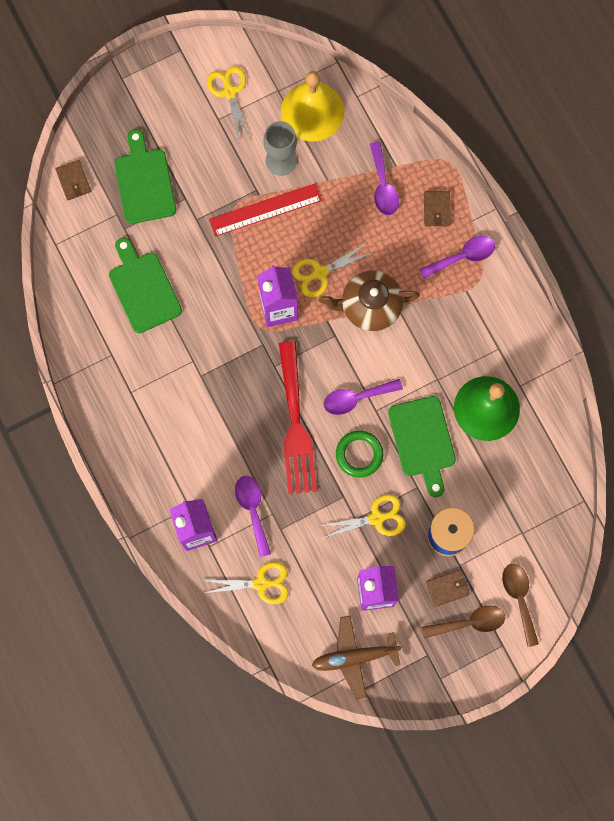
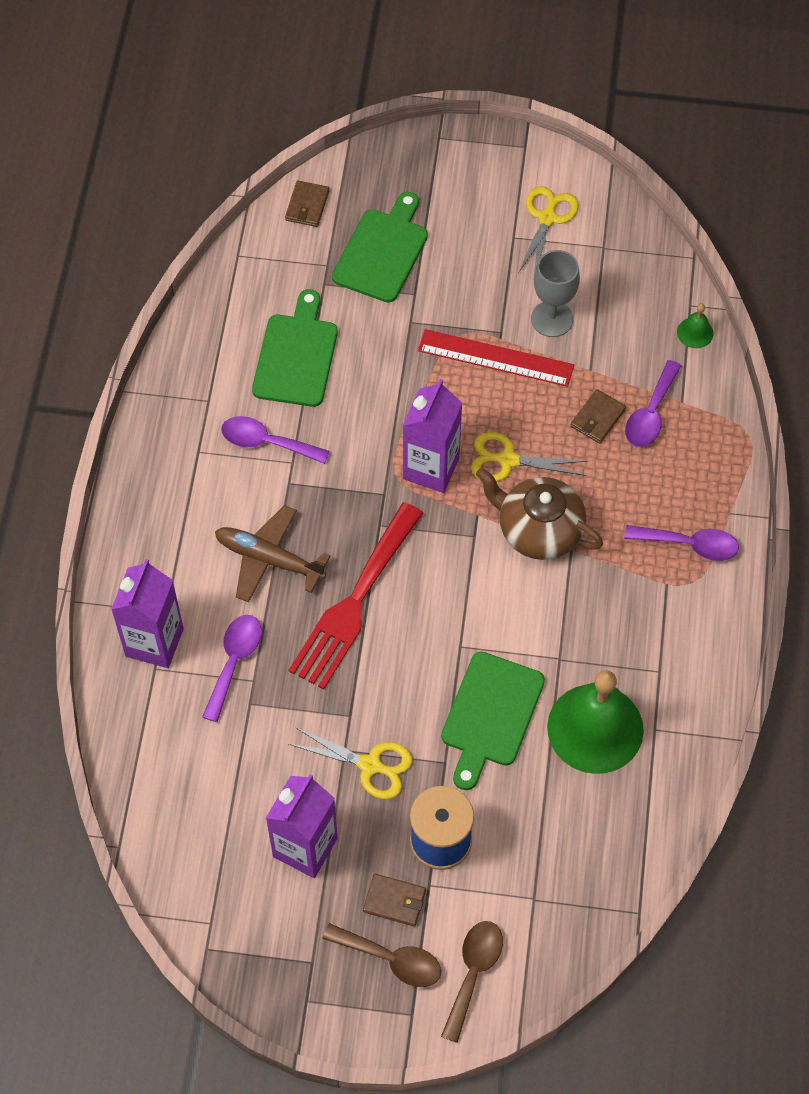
camera: 35 degrees right, 15 degrees down
(261, 583) = (180, 748): yellow scissors -> none
(312, 111) = (626, 290): yellow bell -> none
(354, 657) = (223, 904): brown plane -> brown plane (269, 559)
(356, 398) = (447, 618): purple spoon -> purple spoon (266, 442)
(359, 454) = (404, 681): green ring -> none
(372, 113) = (695, 332): none -> green bell
(436, 209) = (696, 476): brown wallet -> brown wallet (597, 418)

